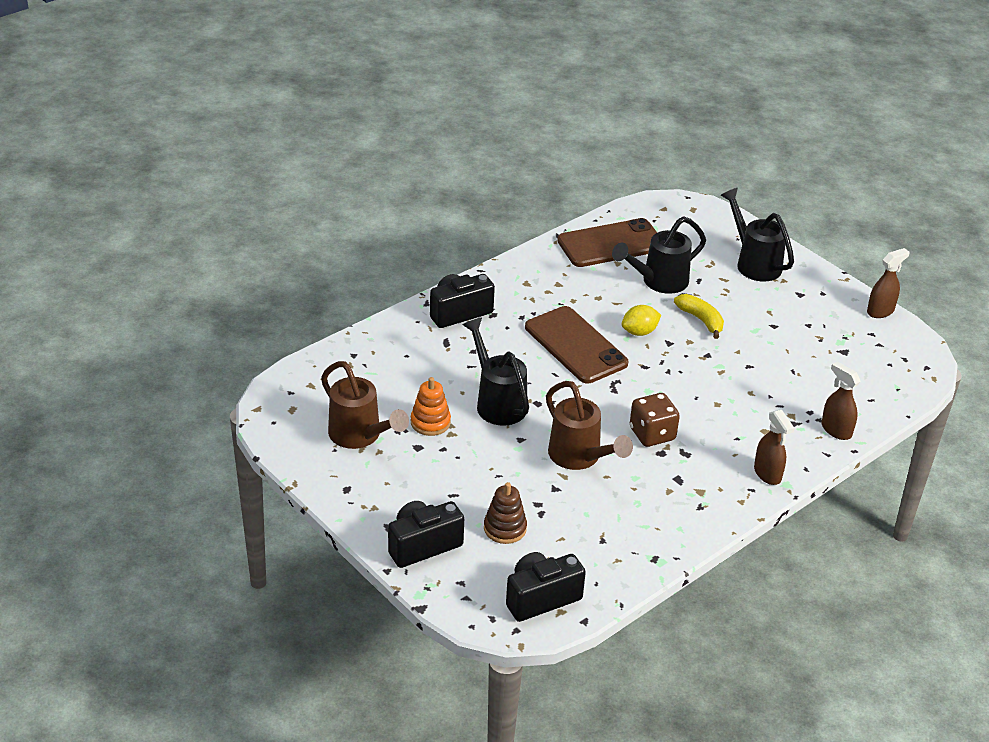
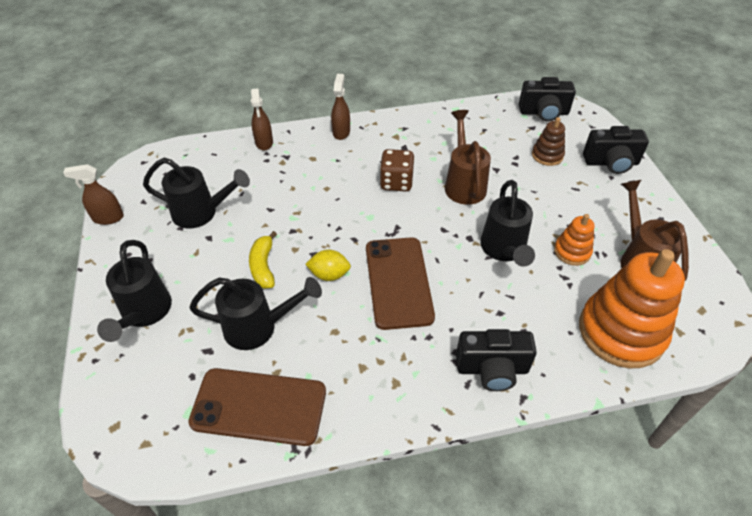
camera: 150 degrees left, 10 degrees up
(362, 369) = (621, 332): none -> orange stacking toy
(806, 342) = (201, 213): none -> black watering can

